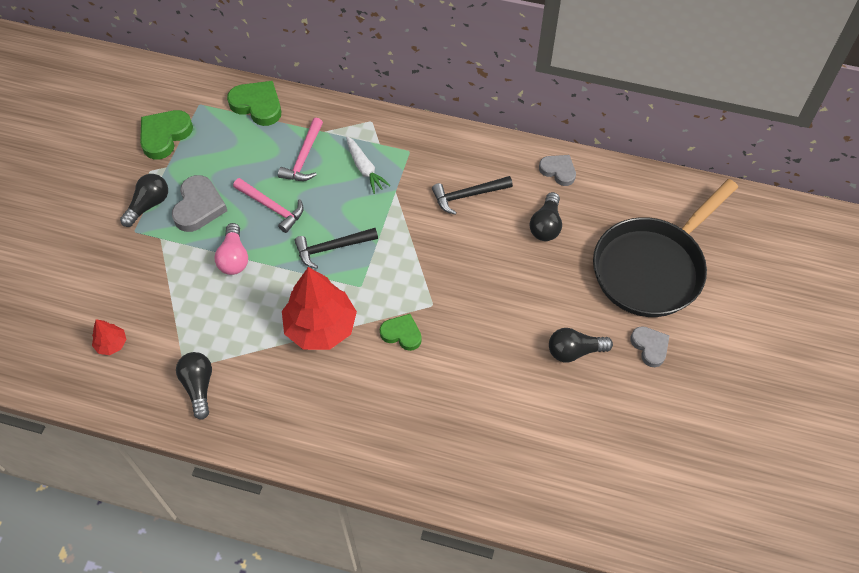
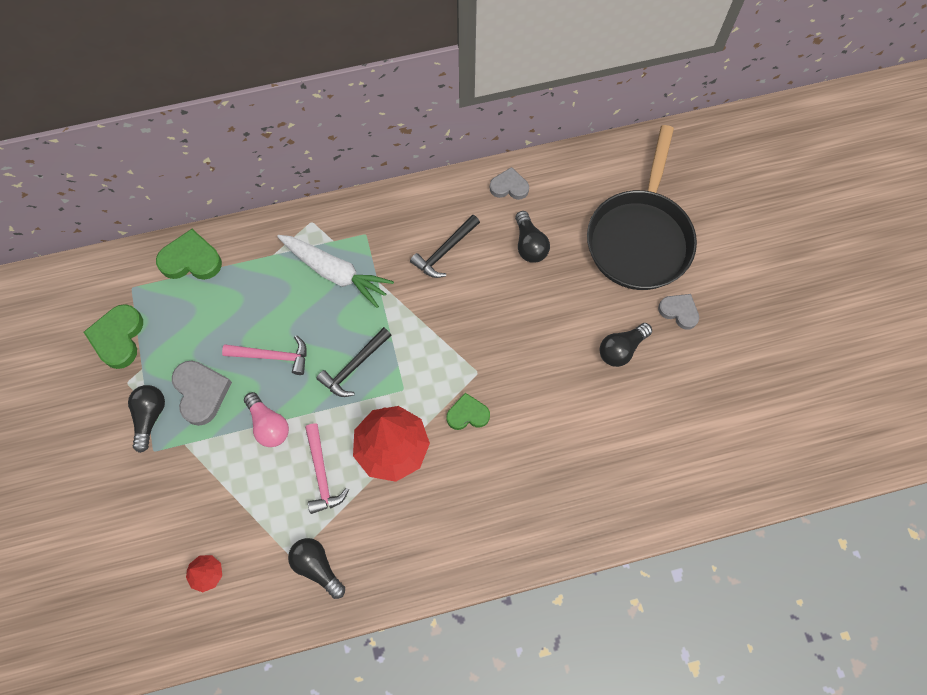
camera: 30 degrees left, 10 degrees up
(304, 158) = (271, 291): pink hammer -> pink hammer (321, 474)
(365, 168) = (335, 272): white carrot -> white carrot, size x1.62

